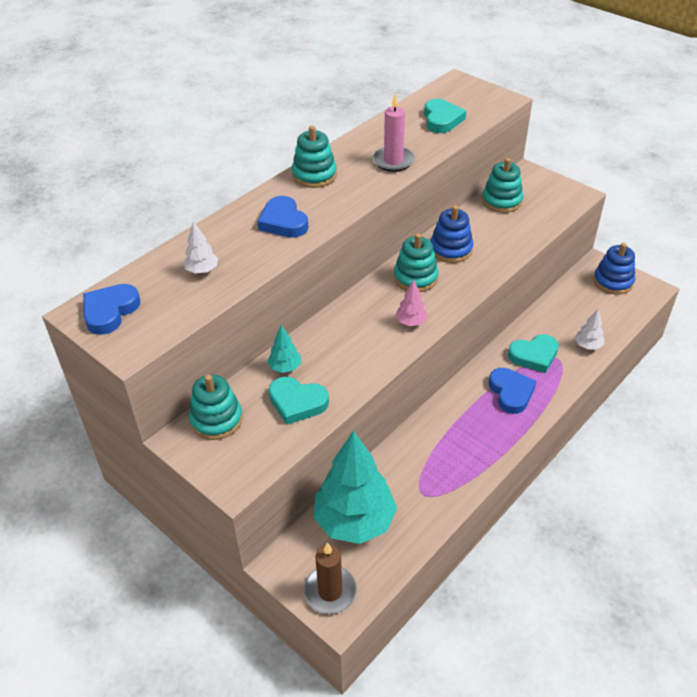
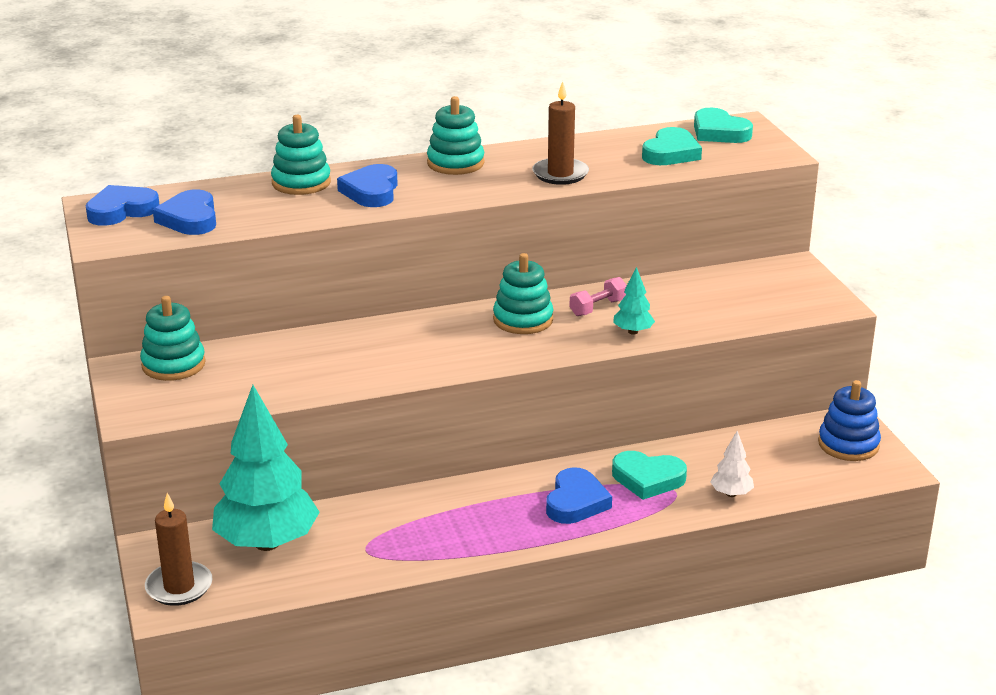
camera: 30 degrees right, 15 degrees down
(174, 299) = (190, 219): none -> blue heart
(202, 270) = (242, 206): white tree -> none
(285, 367) = (288, 347): turquoise tree -> turquoise tree (633, 332)
(297, 403) = (266, 379): turquoise heart -> turquoise heart (719, 132)
(393, 161) = (560, 174): pink candle -> brown candle
(411, 322) = (468, 355): pink tree -> none
(451, 249) = (598, 308): blue stacking toy -> pink dumbbell
(501, 201) = (722, 282): turquoise stacking toy -> turquoise stacking toy (301, 183)

